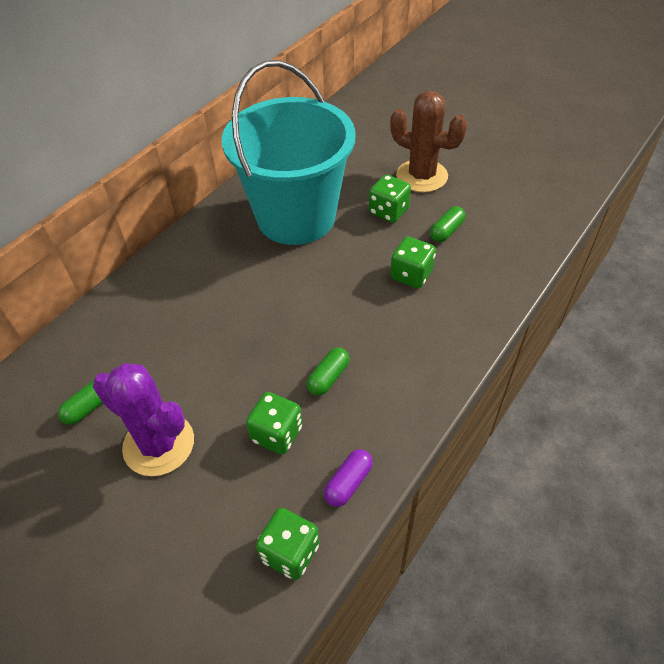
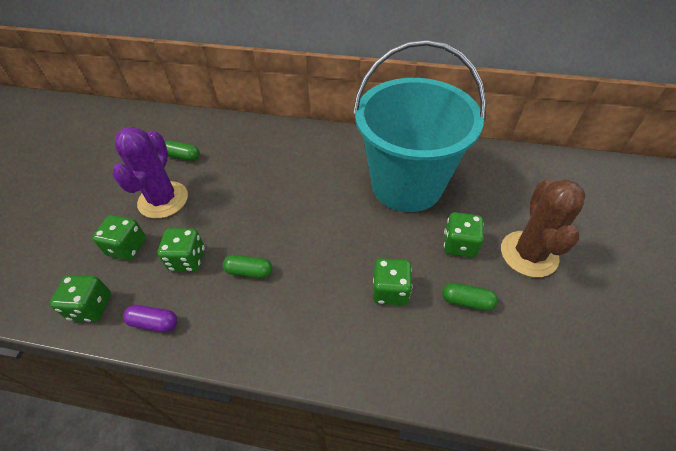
camera: 65 degrees right, 0 degrees up
(216, 499) = (127, 247): none -> green dice

